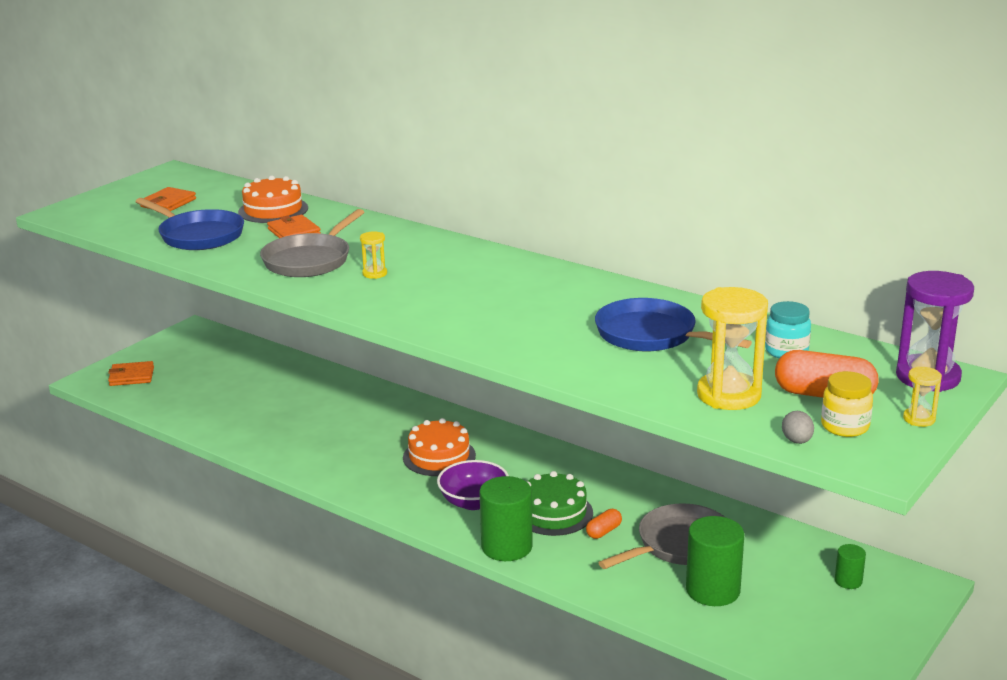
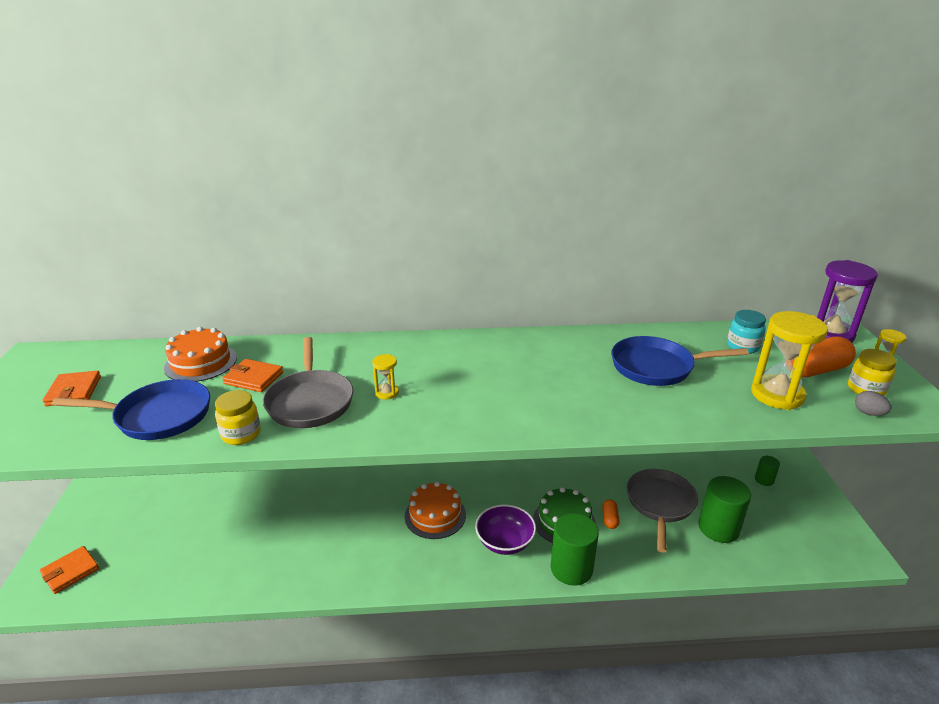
camera: 40 degrees left, 5 degrees up
(233, 264) = (241, 434): none -> yellow jar

